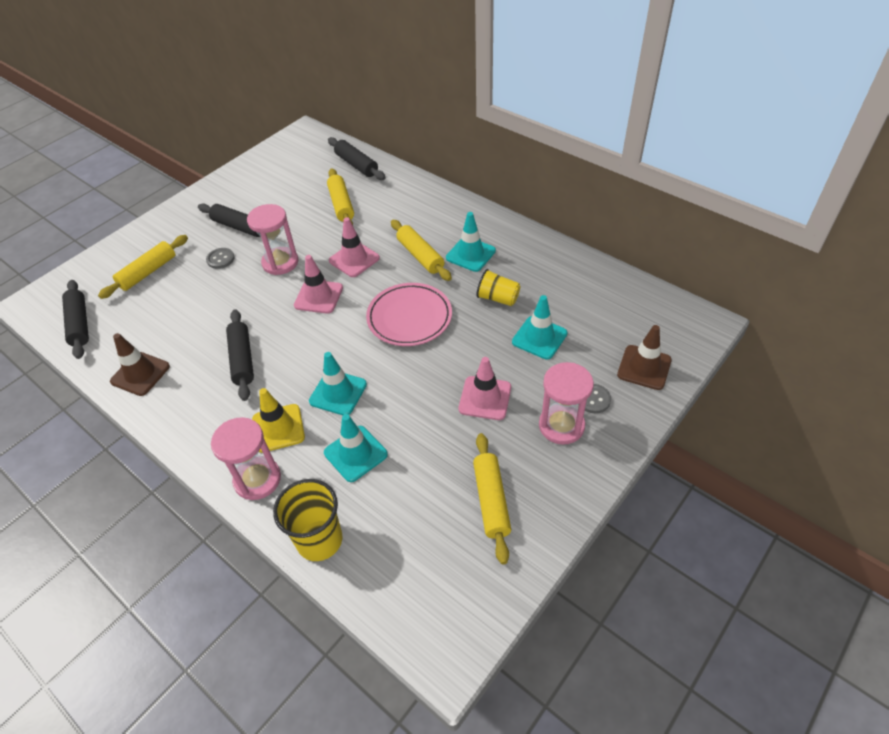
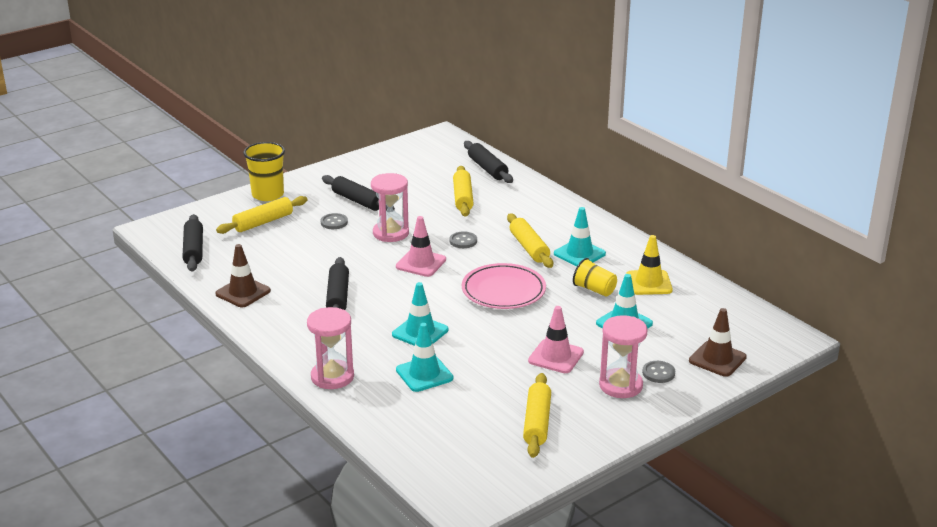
camera: 10 degrees right, 20 degrees down
(278, 428) = (359, 347): yellow traffic cone -> yellow traffic cone (649, 283)
(319, 540) = (377, 422): yellow cup -> yellow cup (268, 195)
(354, 259) = (463, 241): pink traffic cone -> grey button

